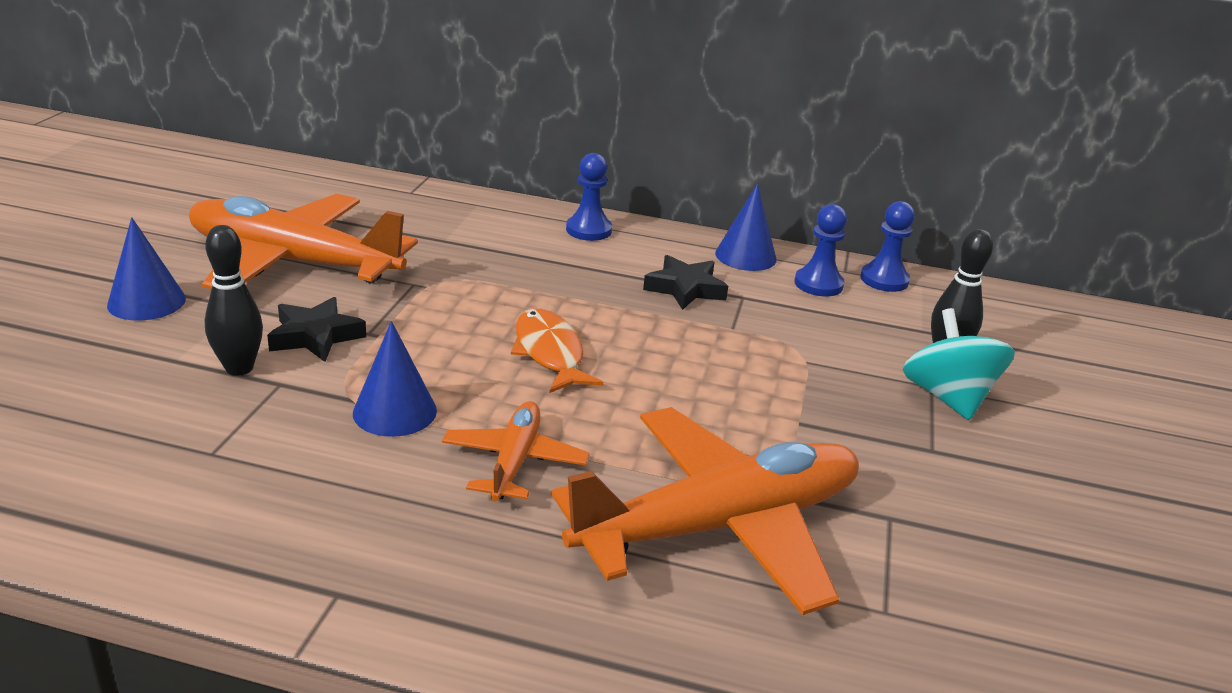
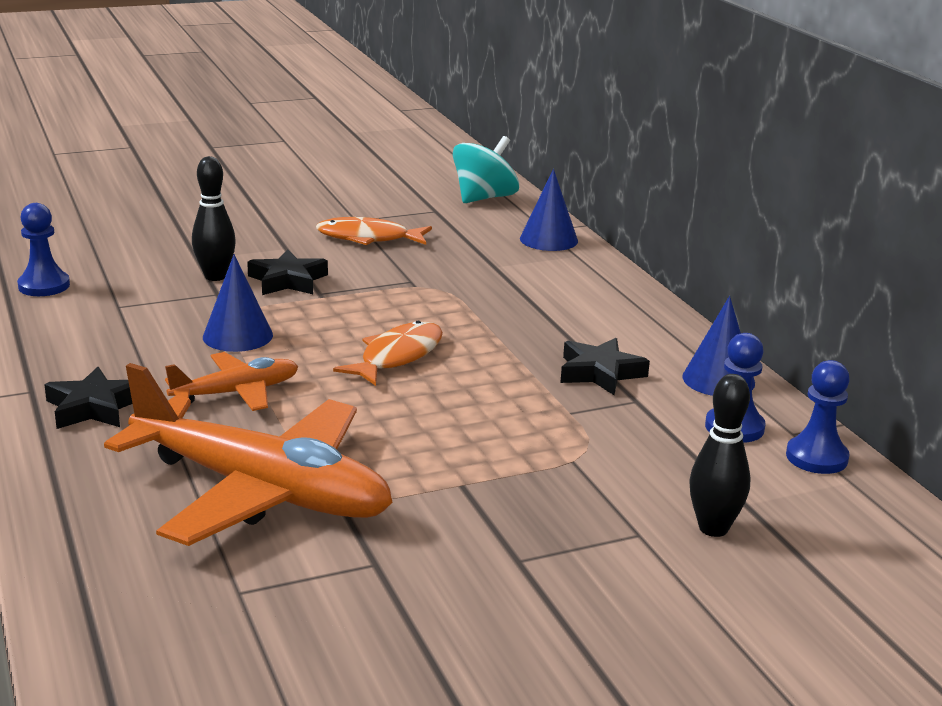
camera: 55 degrees right, 5 degrees down
(146, 302) = (247, 225): blue cone -> blue cone (548, 239)
(293, 262) = (368, 238): orange plane -> orange fish
(436, 562) = (93, 407): none -> black star
(588, 230) = (623, 305): blue pawn -> blue pawn (44, 286)
(947, 397) = (630, 547): turquoise spinning top -> turquoise spinning top (484, 198)

